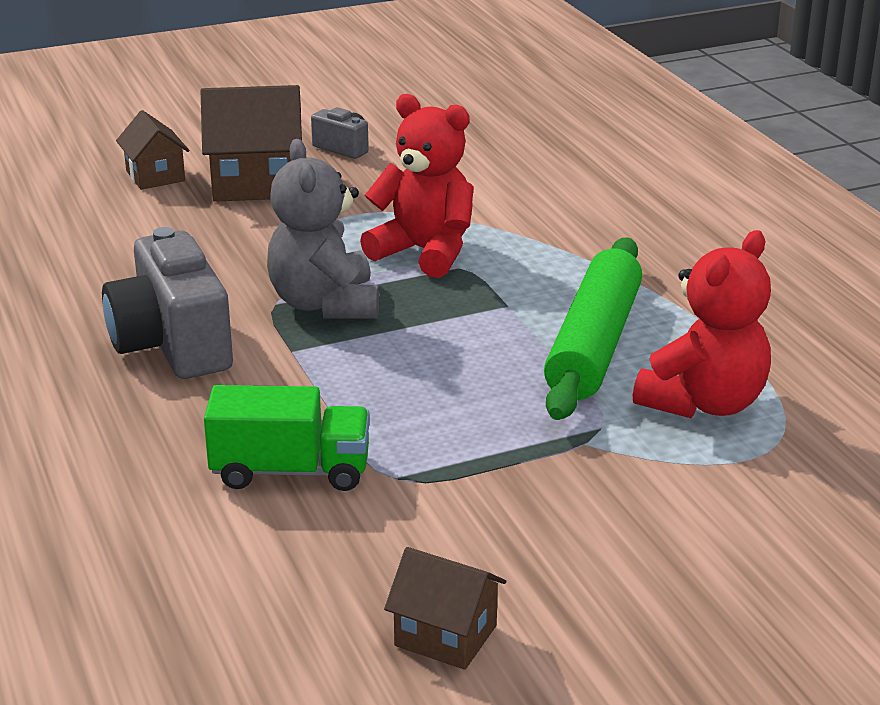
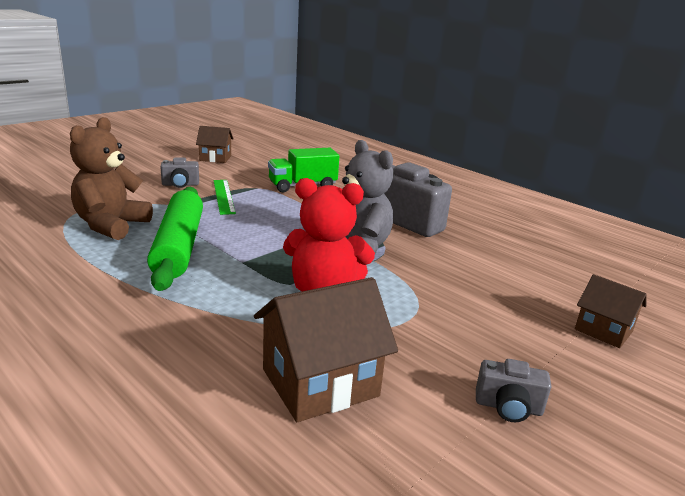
camera: 155 degrees right, 5 degrees down
(256, 183) = (520, 338): brown house -> brown house (320, 382)
(483, 457) = (223, 196): none -> green ruler
(566, 512) = (180, 185): none -> grey camera
(703, 403) = (111, 225): red teddy bear -> brown teddy bear

